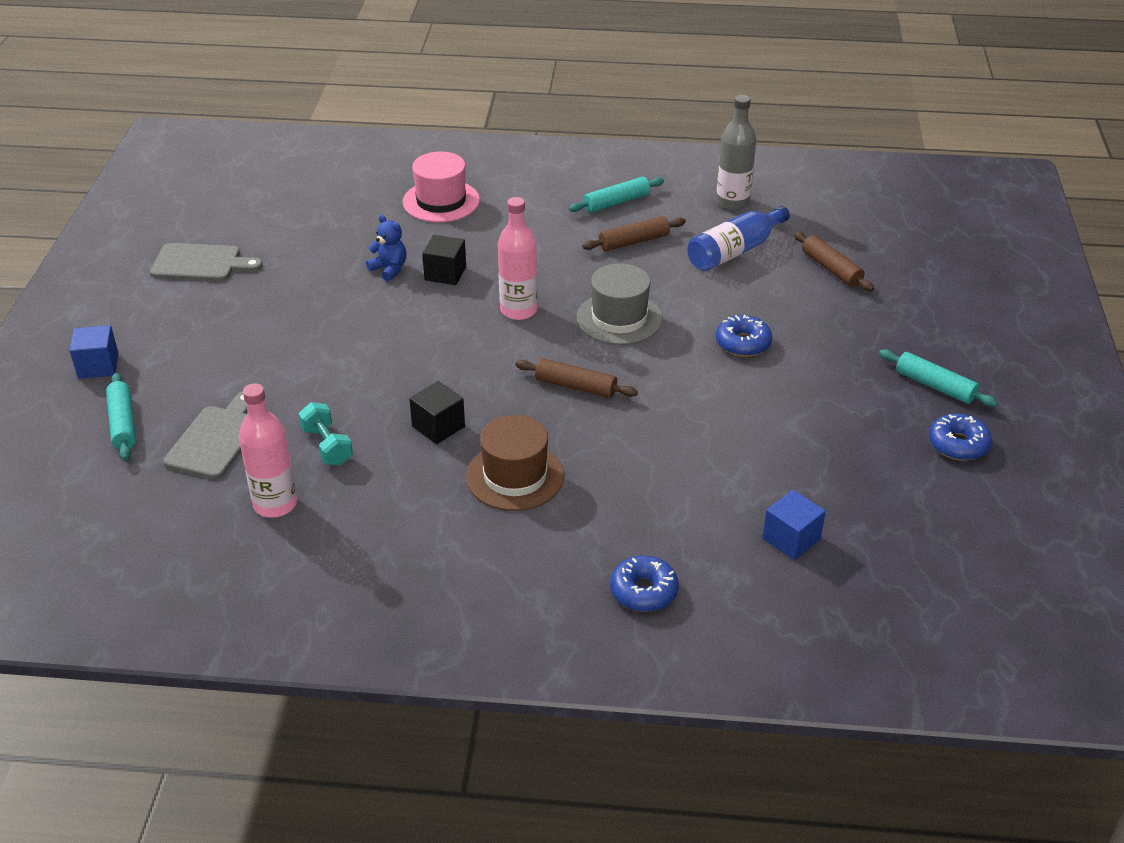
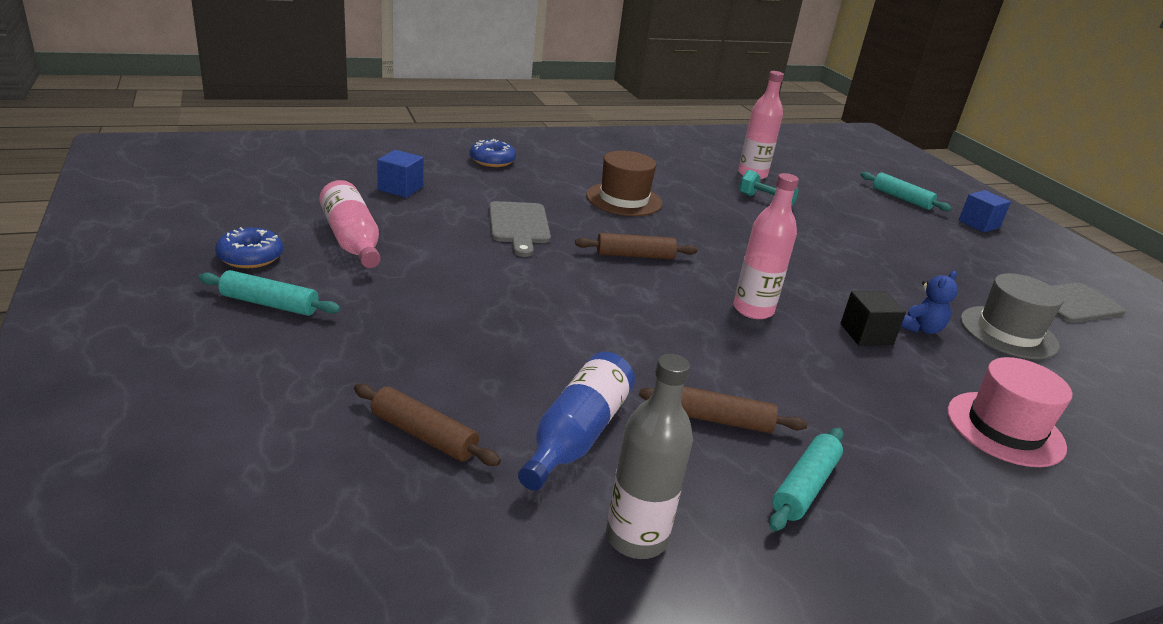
camera: 150 degrees right, 10 degrees down
(216, 439) = (836, 197): grey cutting board -> grey cutting board (519, 225)
(389, 269) = (920, 329): blue teddy bear -> blue teddy bear turned 60 degrees counterclockwise
(438, 426) = (708, 218): black cube -> none
(619, 318) = (650, 318): grey hat -> grey hat (1008, 332)
(634, 241) = (719, 420): brown rolling pin -> brown rolling pin turned 60 degrees clockwise
(743, 343) = (502, 314): blue donut -> none
(859, 453) = (352, 240): none -> pink bottle

